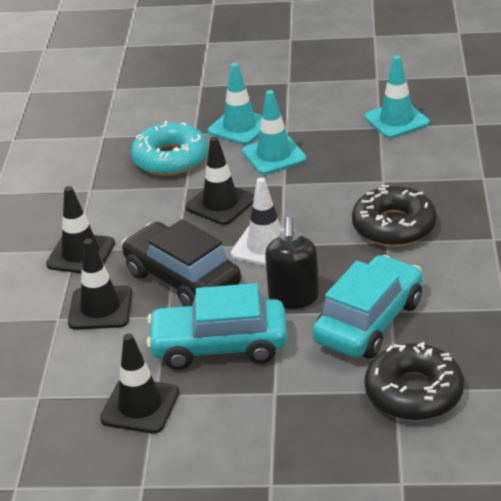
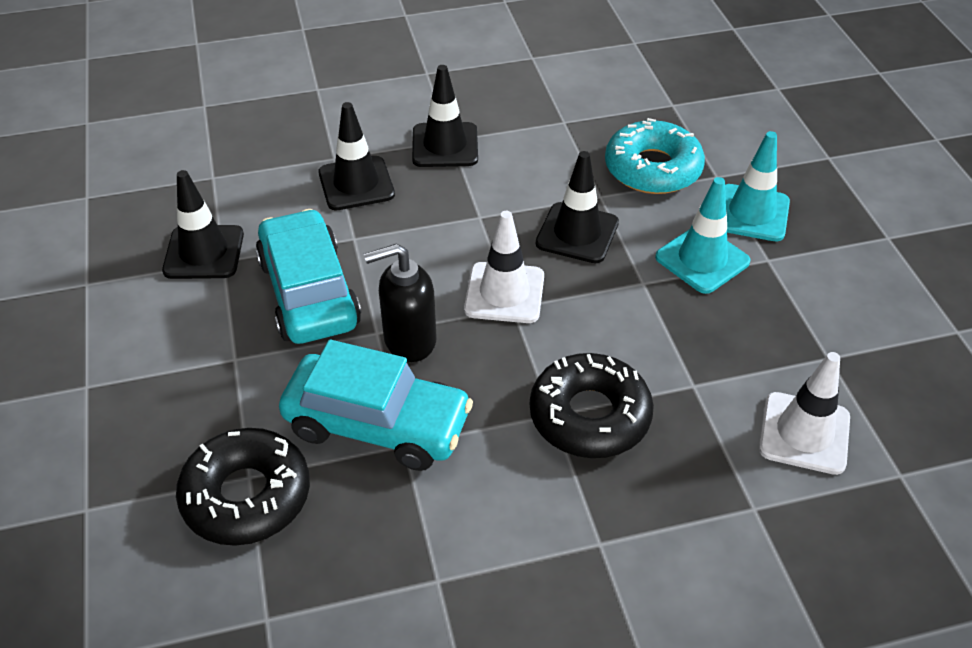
camera: 70 degrees right, 10 degrees up
(182, 279) = (422, 234): black car -> none
(396, 120) = (856, 374): turquoise traffic cone -> none
(435, 148) = (804, 433): none -> white traffic cone

